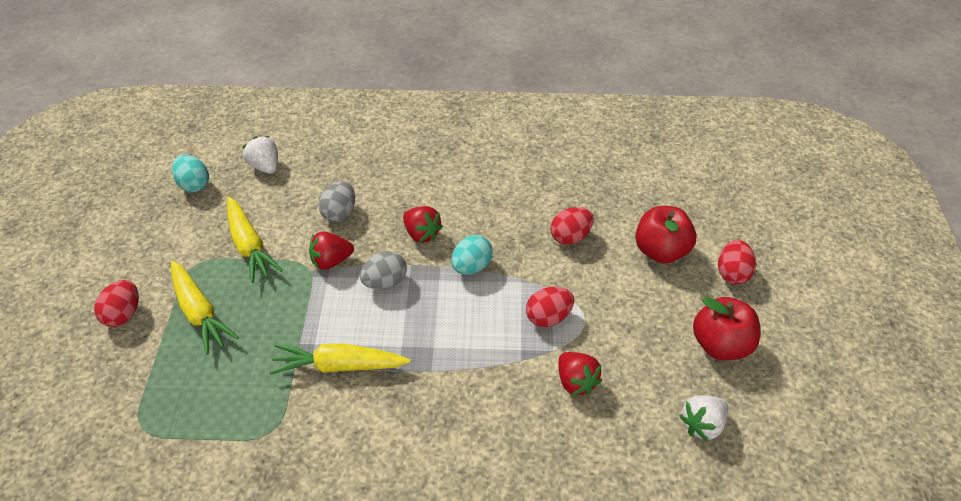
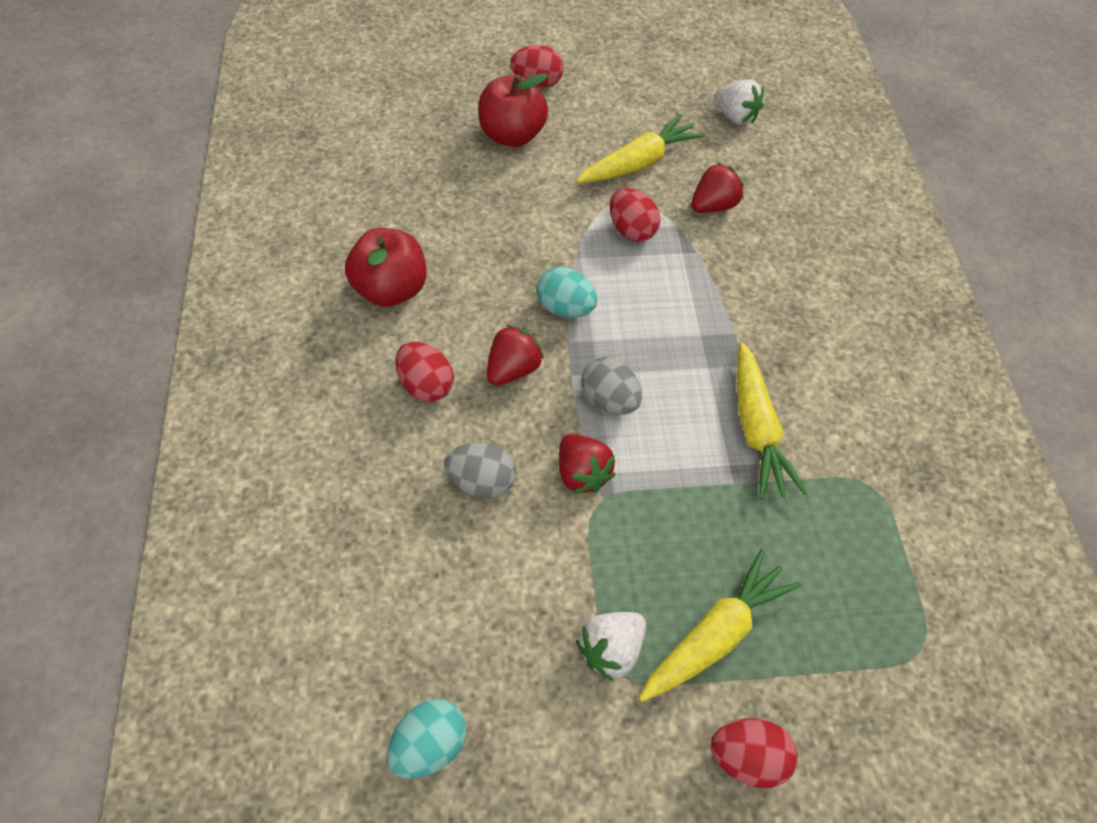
camera: 100 degrees left, 10 degrees up
(249, 246) = (568, 599): yellow carrot -> yellow carrot (638, 163)
(265, 166) = (374, 626): white strawberry -> white strawberry (610, 650)
(570, 237) = (499, 214): red egg -> red egg (426, 385)
(721, 345) = (636, 98): red apple -> red apple (391, 289)

